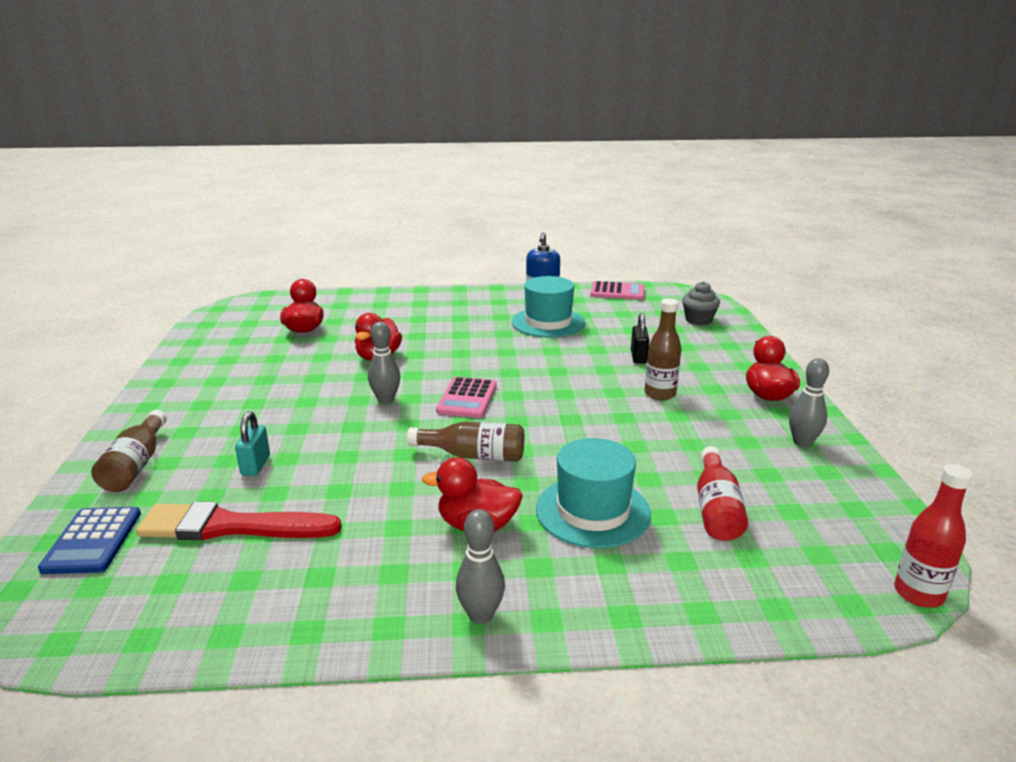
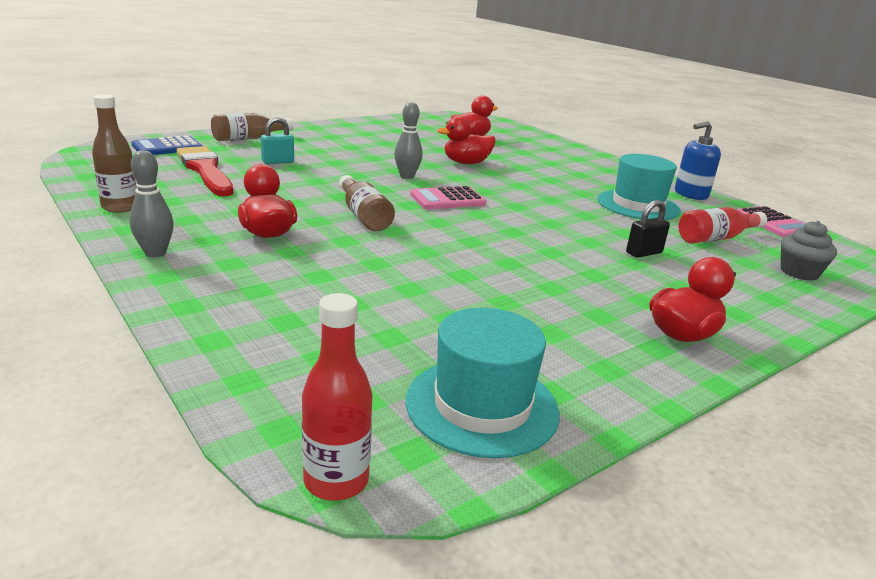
camera: 55 degrees right, 0 degrees up
(593, 511) = (328, 271): turquoise hat -> turquoise hat (482, 406)
(660, 394) = (582, 273): brown bottle -> brown bottle (120, 207)
(716, 509) = (392, 328): red bottle -> red bottle (716, 238)
(802, 443) = (599, 368): grey bowling pin -> none

